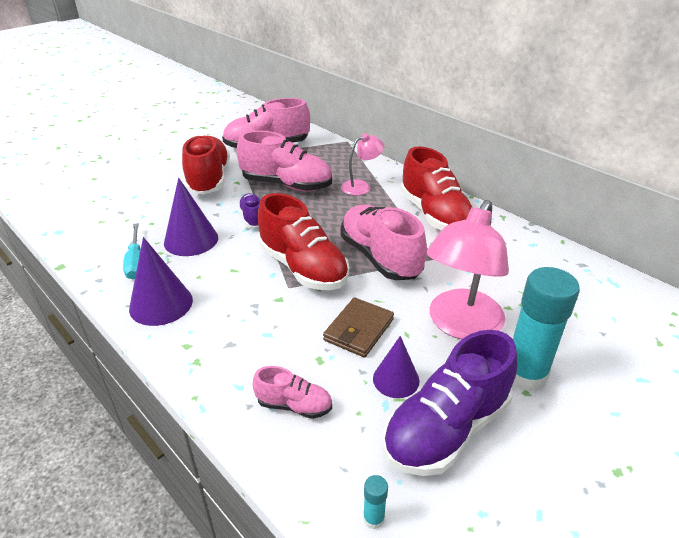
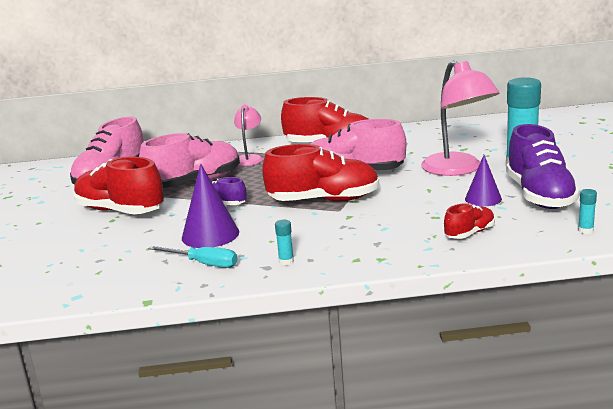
camera: 50 degrees left, 15 degrees down
(161, 304) = (286, 261): purple cone -> turquoise glue stick
(294, 405) = (469, 233): pink shoe -> red shoe
(359, 330) = (421, 198): brown wallet -> none

